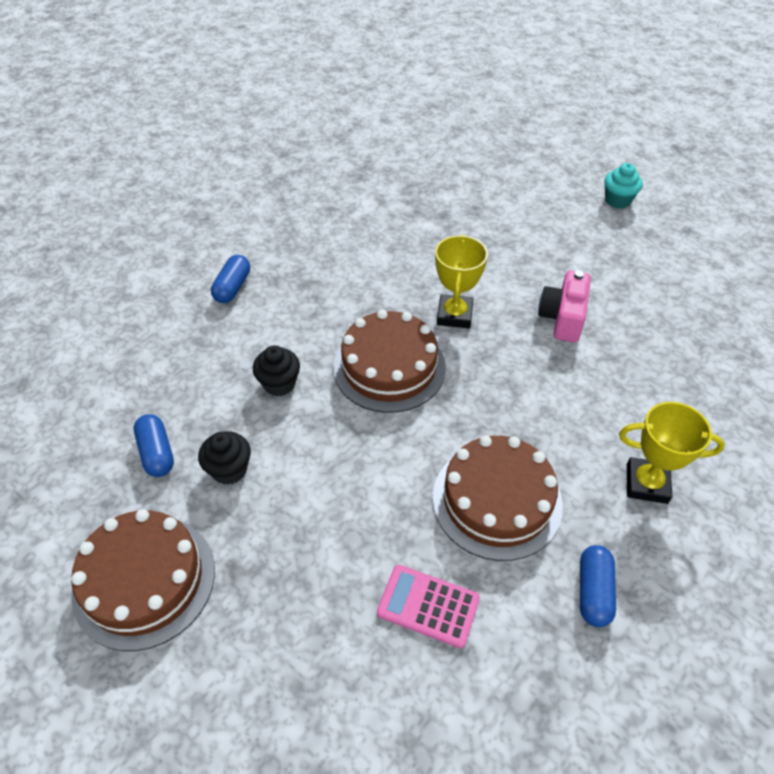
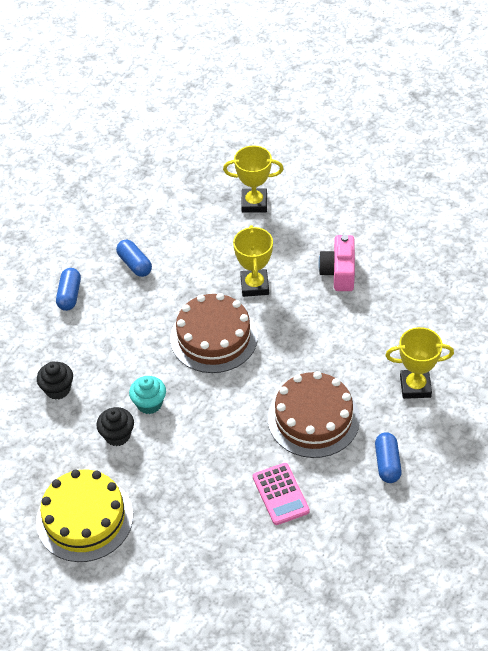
camera: 10 degrees left, 0 degrees up
(144, 580) = (84, 518): brown cake -> yellow cake
(157, 453) = (59, 434): blue capsule -> blue capsule (135, 264)
(279, 384) = (133, 366): black cupcake -> black cupcake (58, 389)
(428, 606) = (280, 494): pink calculator -> pink calculator turned 120 degrees counterclockwise
(474, 226) = (254, 203): none -> yellow trophy
(617, 200) = (369, 157): turquoise cupcake -> turquoise cupcake (149, 403)

